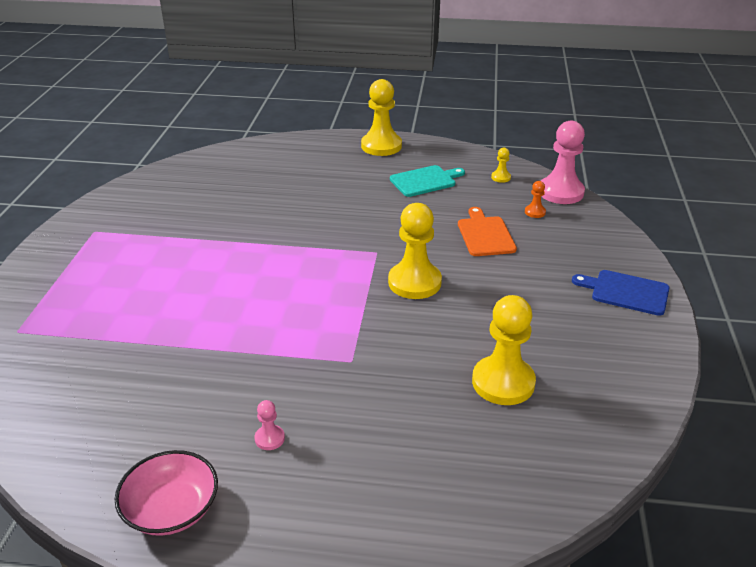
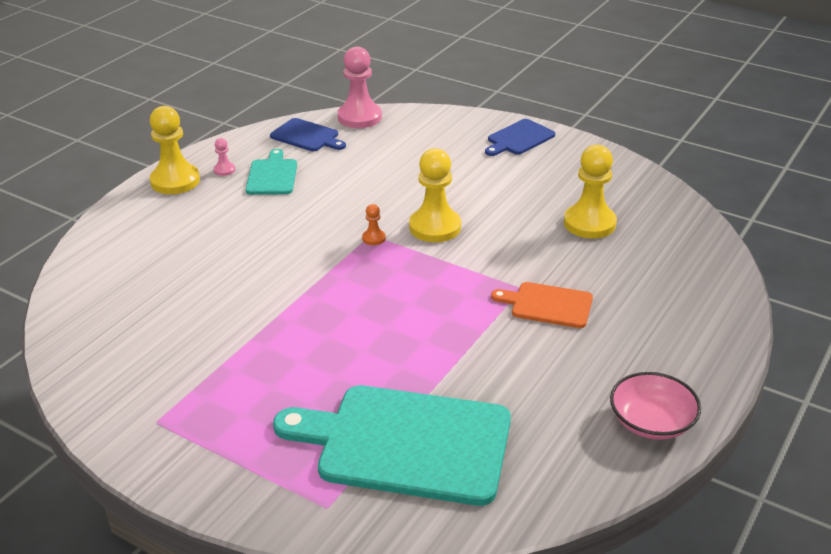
camera: 65 degrees left, 0 degrees up
(98, 350) = (406, 443): none -> turquoise cutting board
(269, 438) = (594, 352): pink pawn -> pink pawn (224, 170)
(485, 235) = (392, 172): orange cutting board -> orange cutting board (548, 305)
(501, 177) = (307, 136): yellow pawn -> blue cutting board
(535, 212) = (379, 139): orange pawn -> orange pawn (373, 238)

